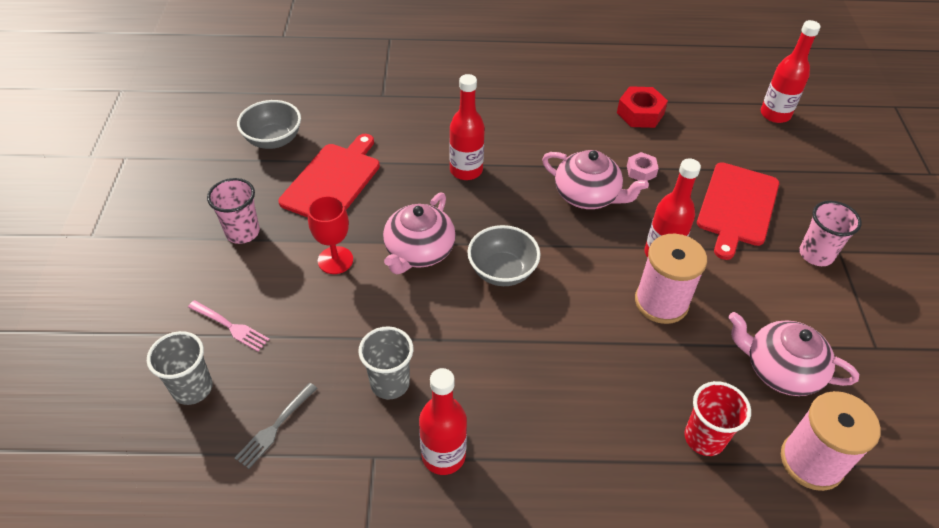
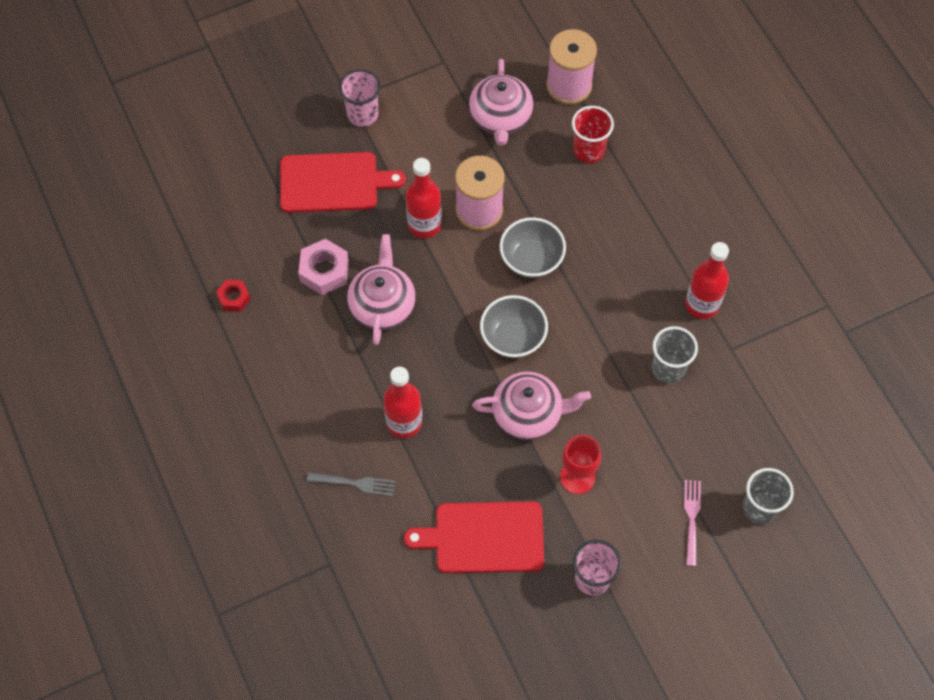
camera: 115 degrees left, 15 degrees up
(273, 140) = (458, 633): grey bowl -> grey bowl (531, 259)
(275, 427) = (750, 427): grey fork -> grey fork (354, 483)
(640, 113) = (234, 298): red nut -> red nut, size x0.62
(641, 171) = (324, 271): pink nut -> pink nut, size x1.62
(775, 114) = (176, 180): red bottle -> none

